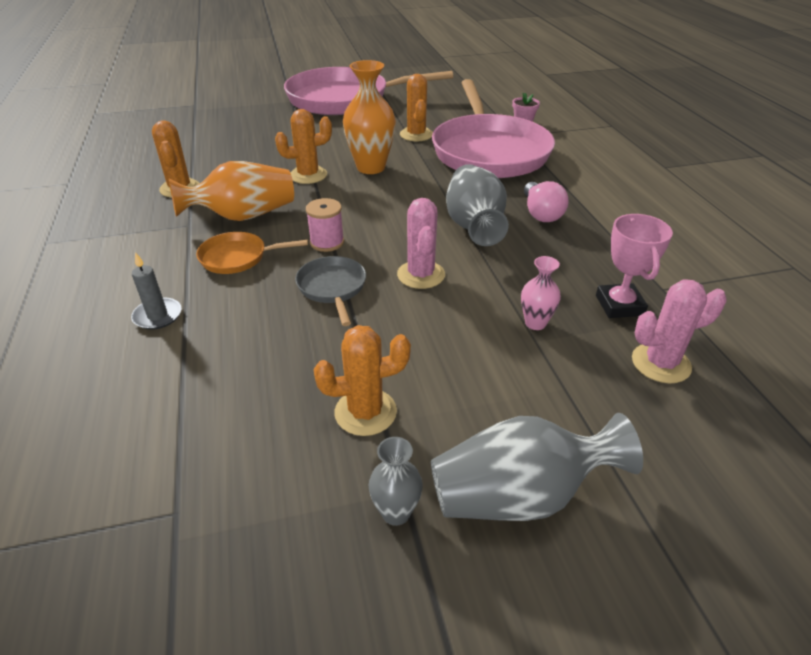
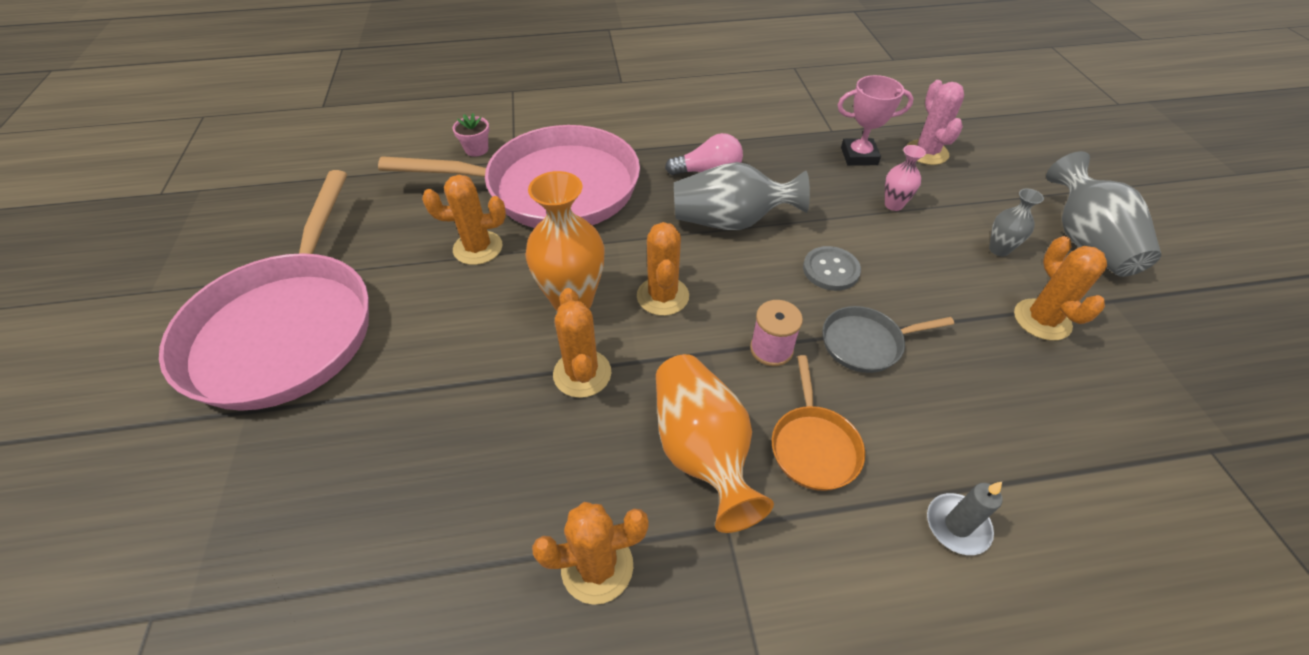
camera: 85 degrees left, 10 degrees up
(378, 198) = (662, 296): none -> orange cactus
(396, 512) = (1133, 305): grey vase -> grey vase (999, 249)
(421, 275) = (831, 270): pink cactus -> grey button

